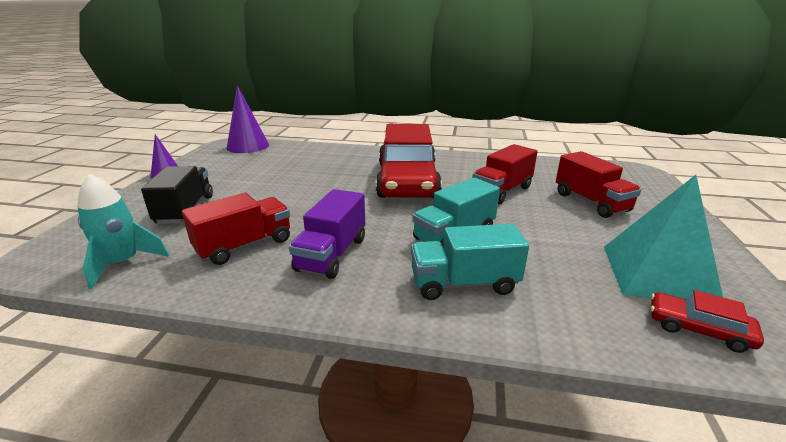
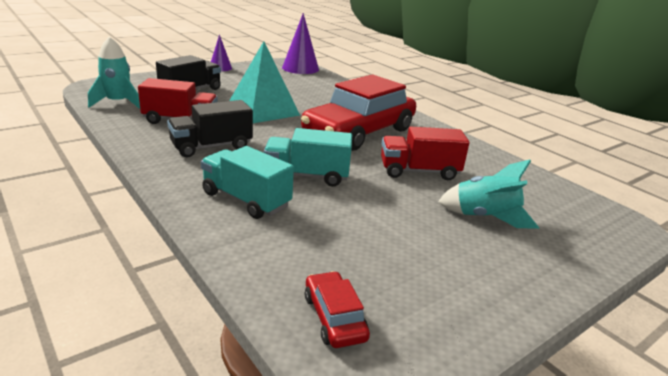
camera: 40 degrees right, 0 degrees up
(332, 254) = (211, 147): purple truck -> black truck
(591, 202) = (485, 217): red truck -> turquoise rocket
(657, 274) = (400, 280): turquoise pyramid -> turquoise pyramid (263, 110)

